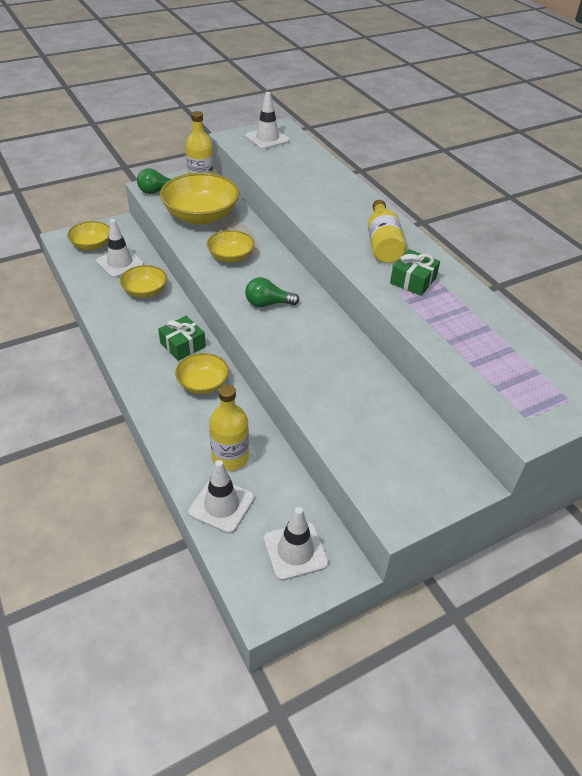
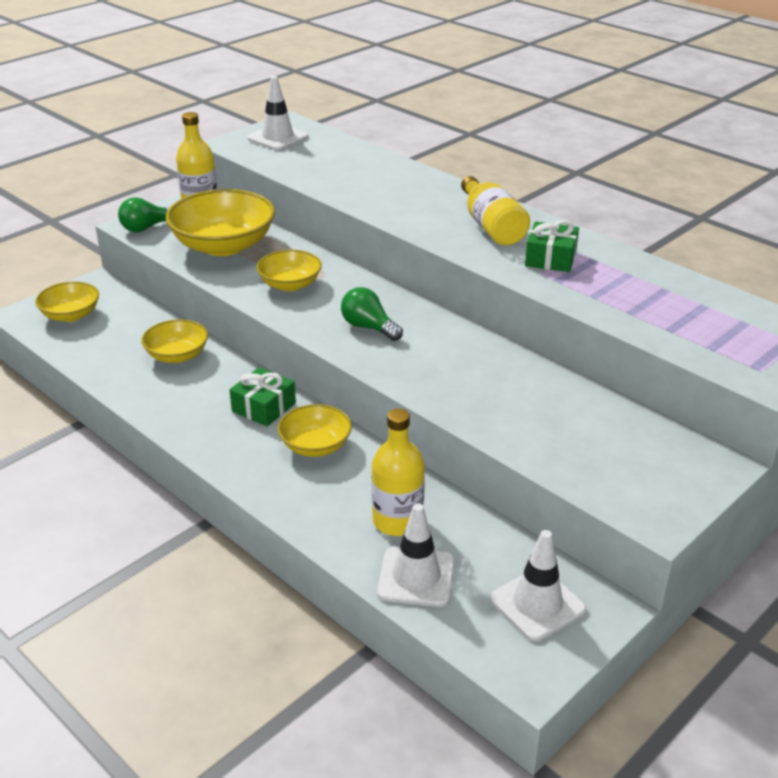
camera: 15 degrees left, 10 degrees down
(120, 263) = (123, 329): white traffic cone -> none
(268, 304) = (369, 327): green light bulb -> green light bulb turned 60 degrees clockwise

